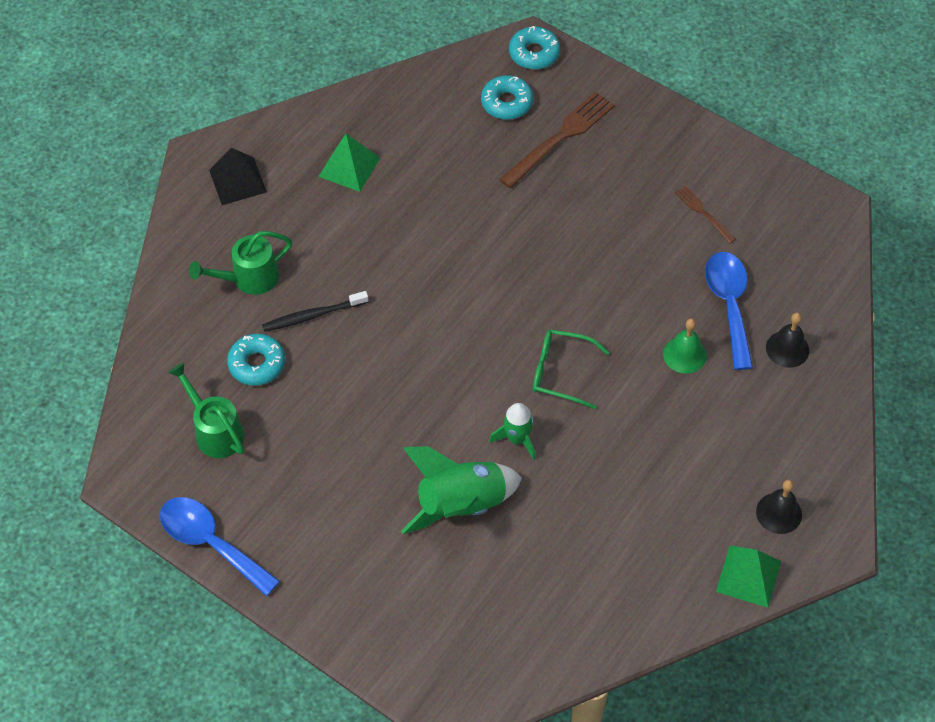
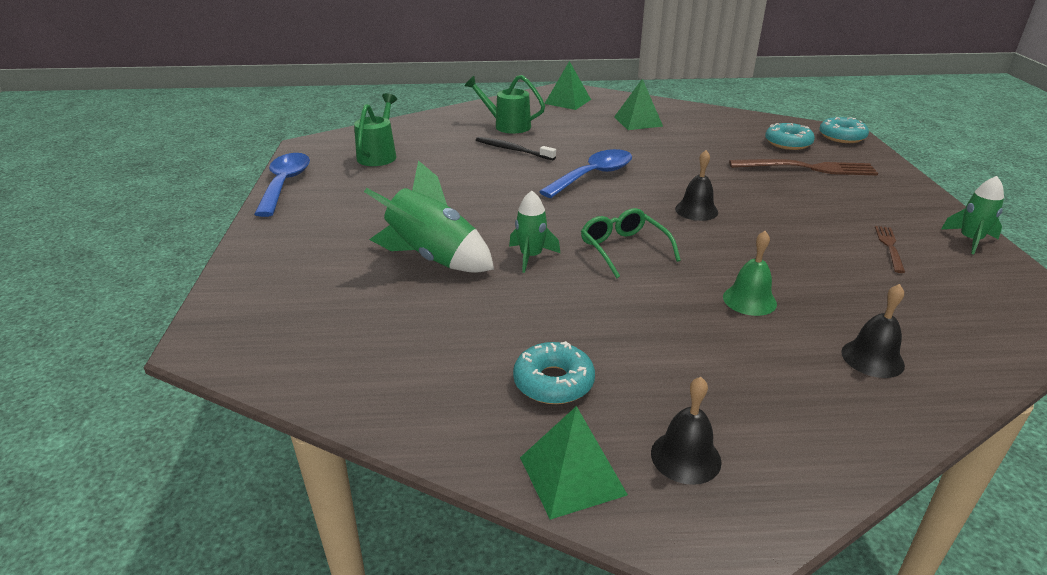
camera: 50 degrees right, 25 degrees down
(237, 181) = (567, 101): black pyramid -> green pyramid
(257, 364) = (449, 148): turquoise donut -> turquoise donut (553, 382)
(551, 277) = (696, 210): none -> black bell
(729, 305) = (842, 300): blue spoon -> blue spoon (593, 175)
(738, 159) = (970, 240): none -> green rocket

